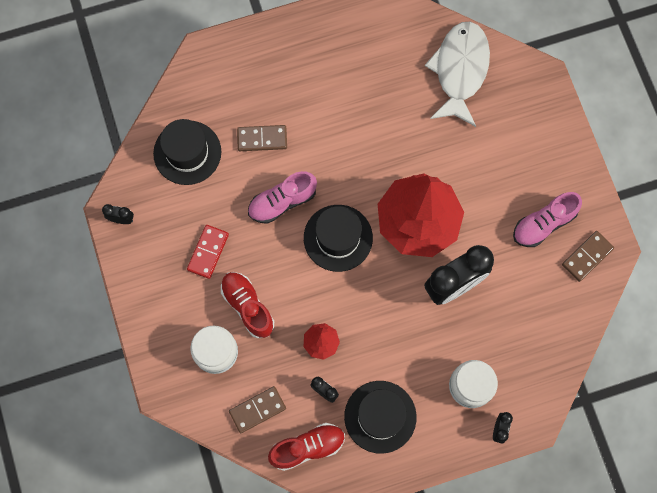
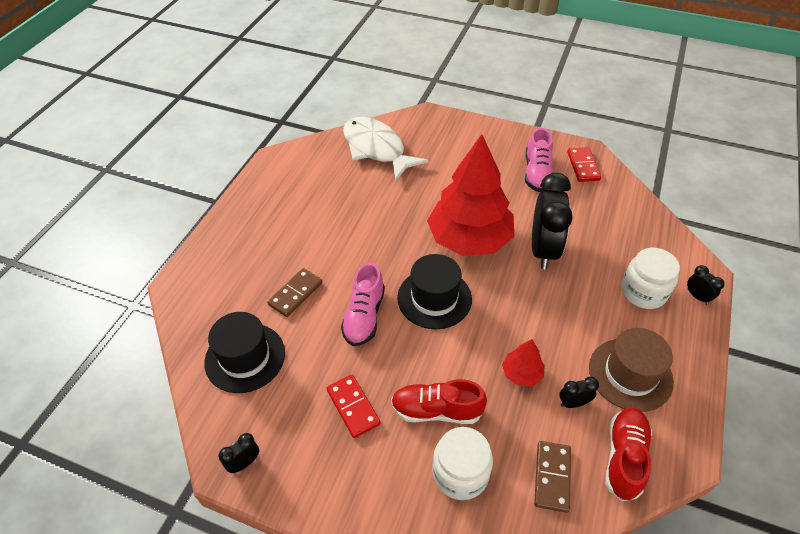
camera: 50 degrees left, 25 degrees down
(380, 416) = (630, 374): black hat -> brown hat
(587, 257) = (583, 166): brown domino -> red domino

